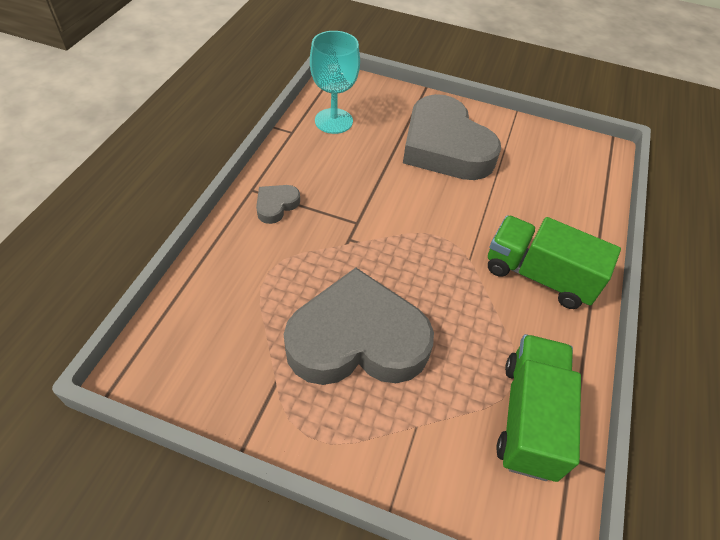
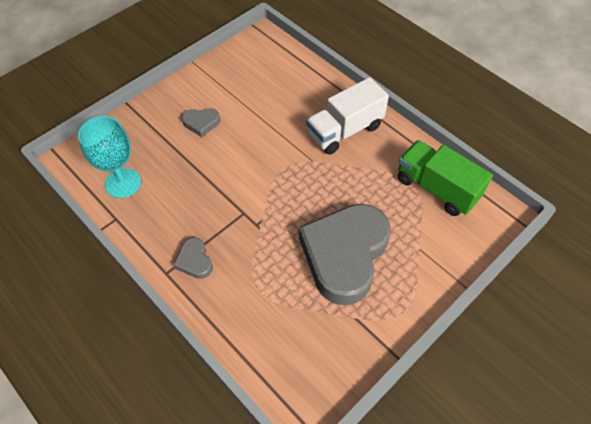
camera: 60 degrees left, 5 degrees up
(445, 147) = (201, 123): grey heart -> grey heart, size x0.41
(538, 275) = (344, 130): green truck -> white truck

